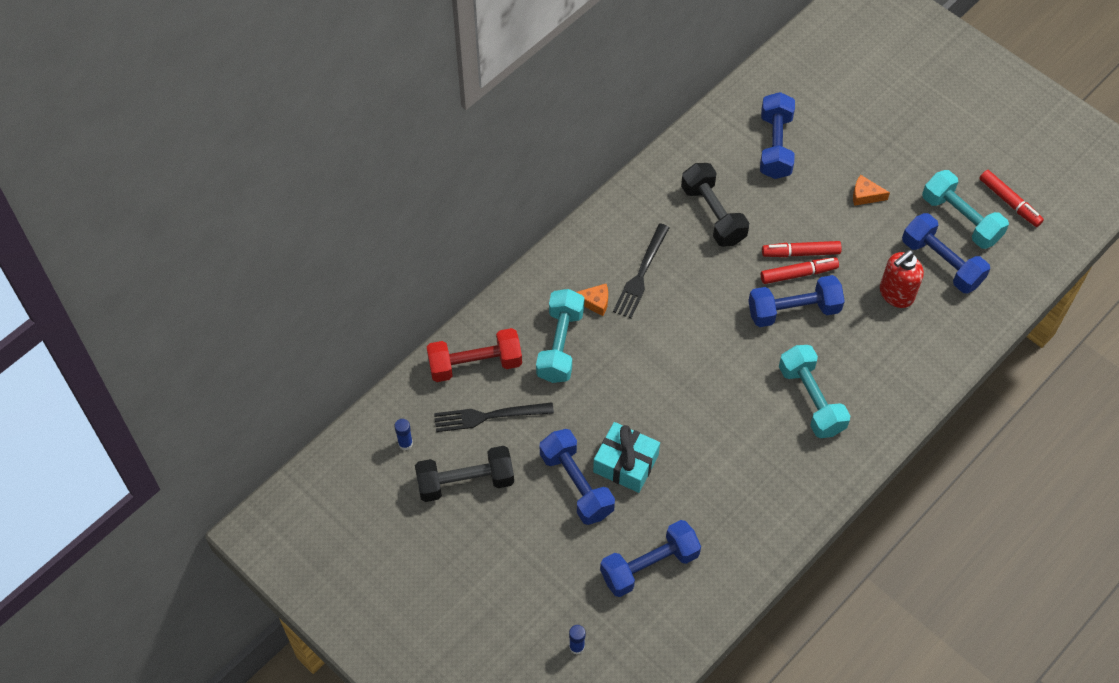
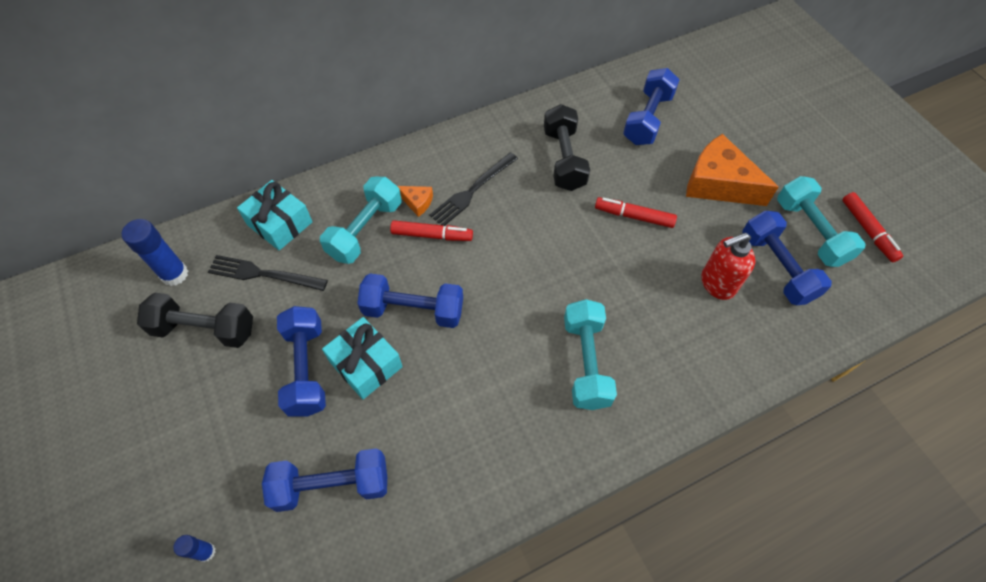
camera: 20 degrees right, 0 degrees up
(405, 443) = (174, 274): blue glue stick -> blue glue stick, size x1.80
(475, 364) = (280, 223): red dumbbell -> turquoise gift
(793, 311) = (604, 267): blue dumbbell -> blue dumbbell (413, 310)
(798, 274) = (624, 235): red marker -> red marker (432, 235)
(865, 195) = (718, 183): orange cheese -> orange cheese, size x2.24

